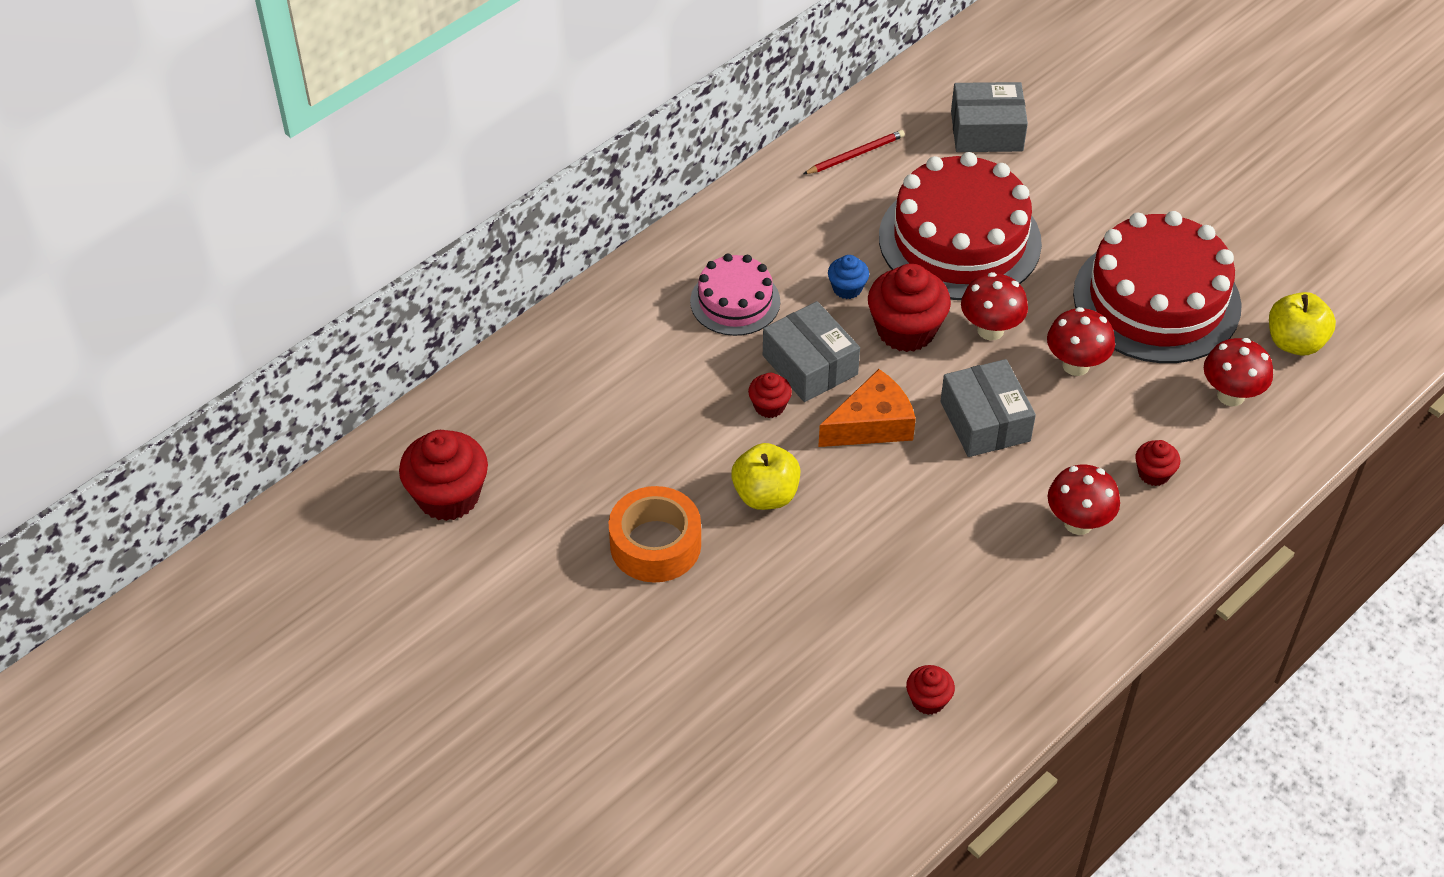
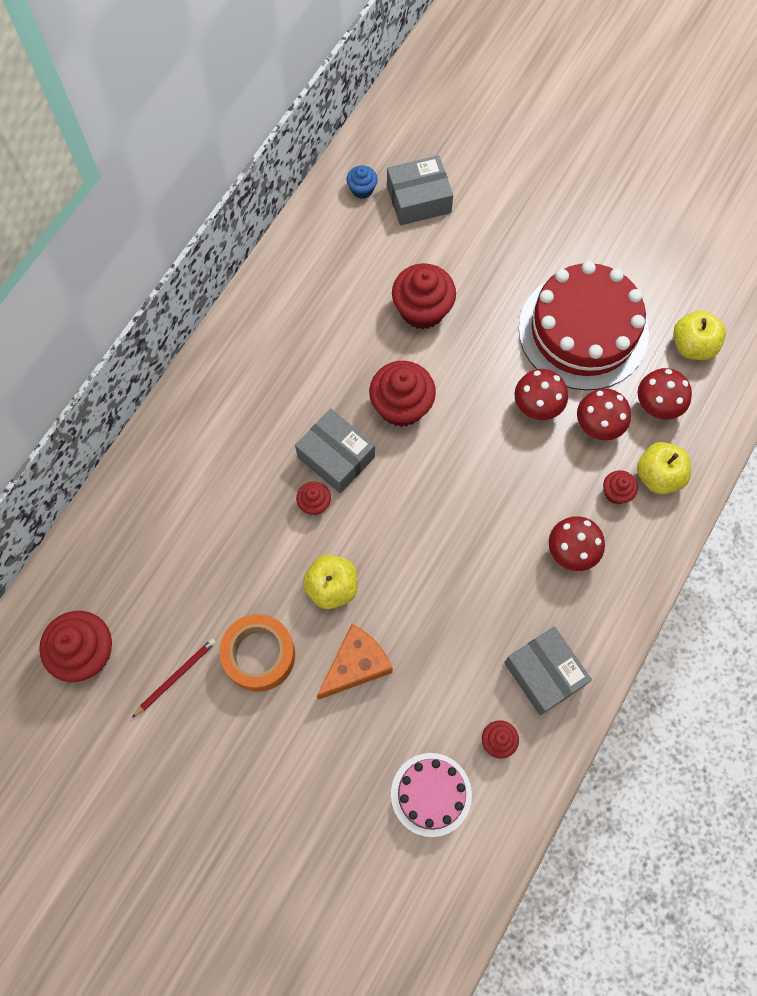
camera: 15 degrees left, 20 degrees up
(735, 301) = (263, 411): pink cake -> pink cake (431, 794)
(847, 288) = (347, 377): blue cupcake -> blue cupcake (362, 189)
(855, 155) = (322, 246): red pencil -> red pencil (176, 676)
(872, 424) = (396, 501): orange cheese -> orange cheese (356, 665)
(959, 240) = (422, 310): red cake -> red cupcake
(985, 421) = (481, 476): grey box -> grey box (544, 673)
(990, 330) = (465, 390): red mushroom -> red mushroom (597, 426)
(1213, 467) = (658, 476): none -> yellow apple

